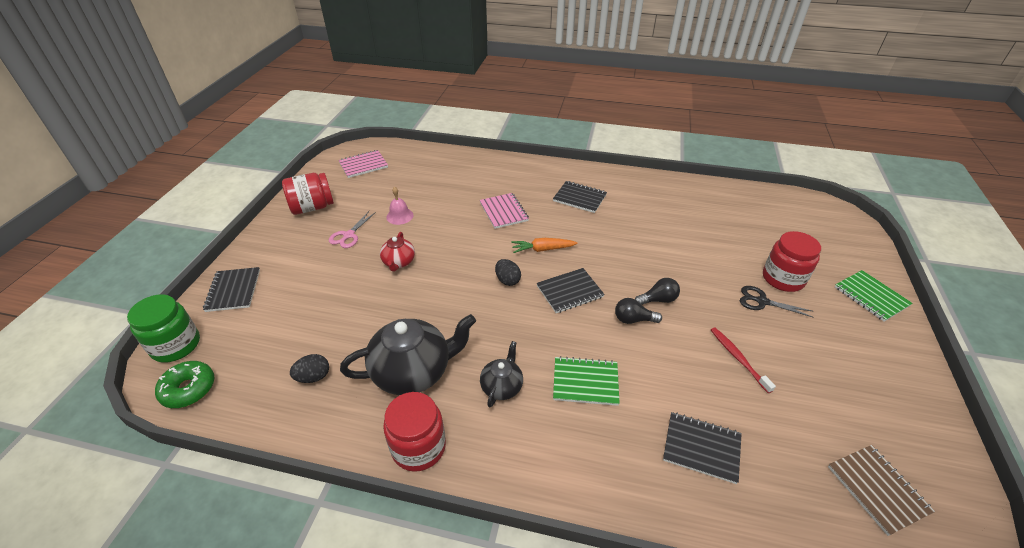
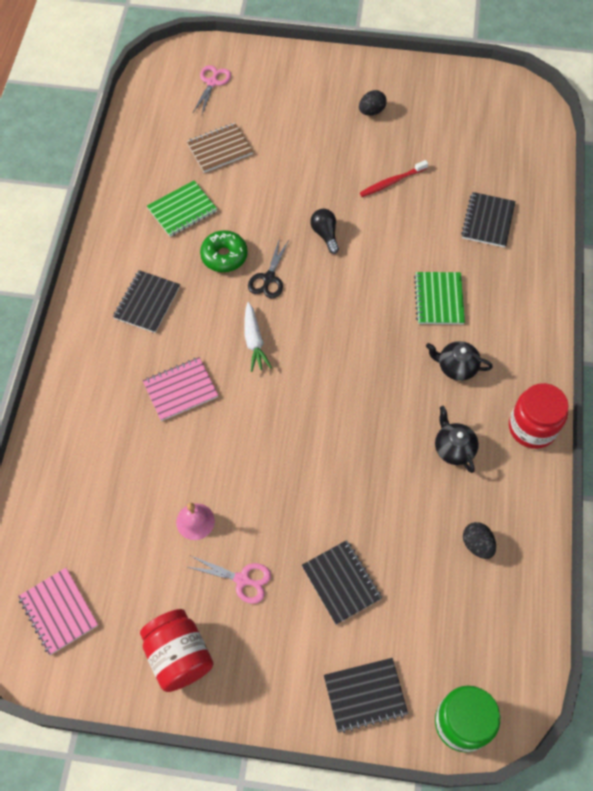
camera: 95 degrees left, 20 degrees up
(189, 389) = (516, 672): green donut -> green donut (224, 256)
(398, 262) = (291, 500): red teapot -> none
(413, 372) = (453, 448): black teapot -> black teapot, size x0.52
(507, 280) = (311, 374): black egg -> black egg (371, 111)
(542, 249) = (254, 341): orange carrot -> white carrot
(569, 291) = (322, 313): black notebook -> black notebook (341, 582)
(633, 319) = (355, 257): black light bulb -> none
(762, 301) = (317, 151): black scissors -> black scissors (268, 278)
(783, 279) = (283, 129): red jar -> none
(821, 236) = (212, 82): none -> pink scissors
(871, 296) = (301, 70): green notebook -> green notebook (182, 210)
(877, 489) = (498, 124): brown notebook -> brown notebook (220, 149)

